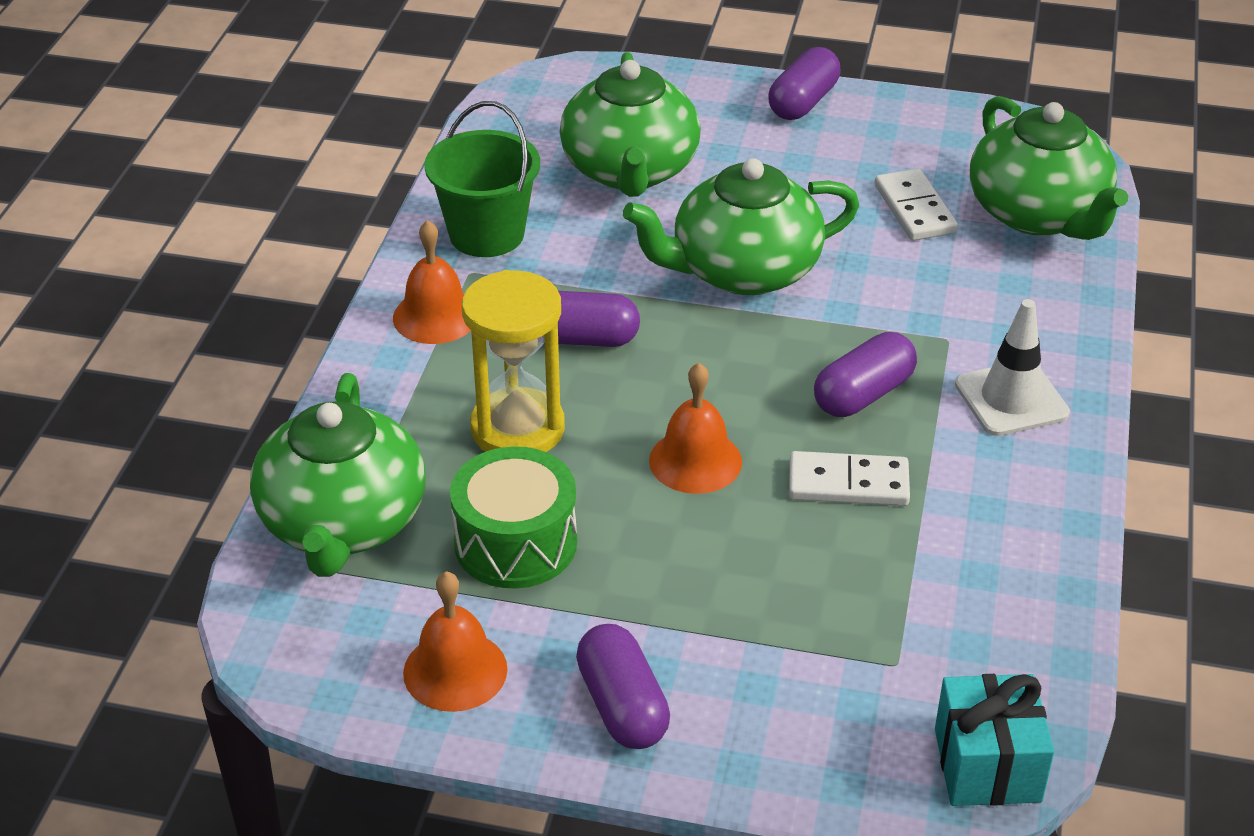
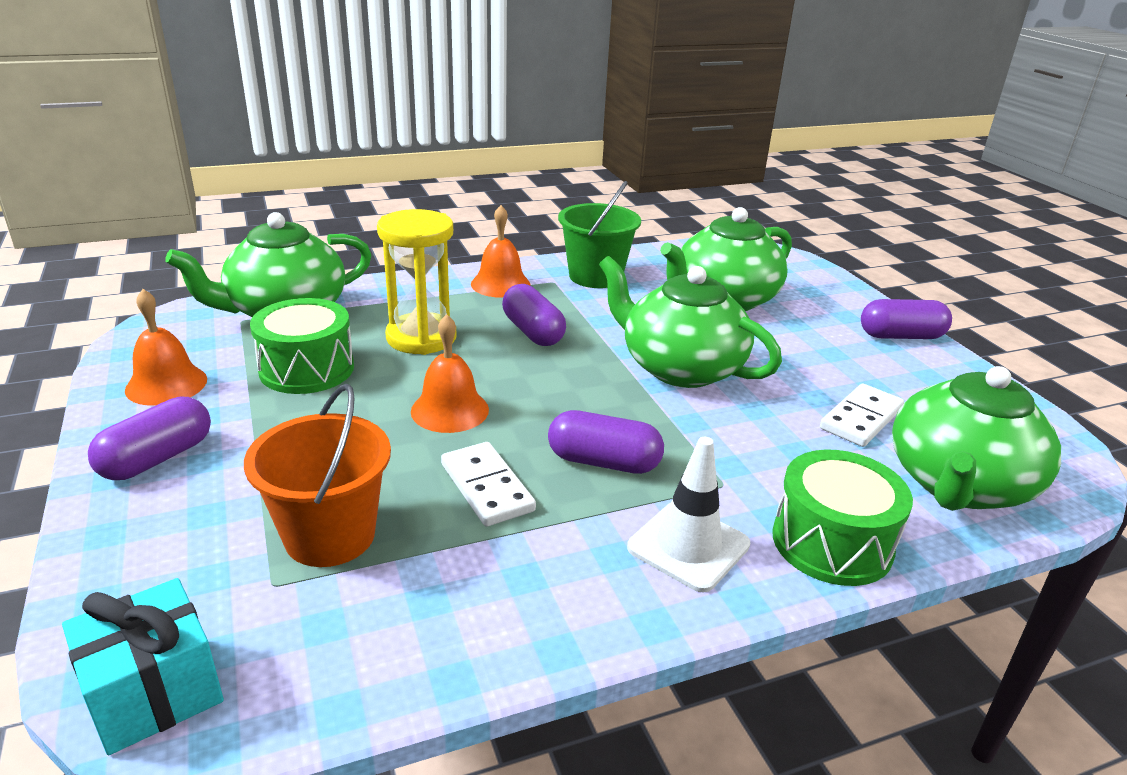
camera: 55 degrees right, 10 degrees down
(850, 609) = (330, 535): none -> orange bucket
(1059, 321) = (832, 542): none -> green drum

